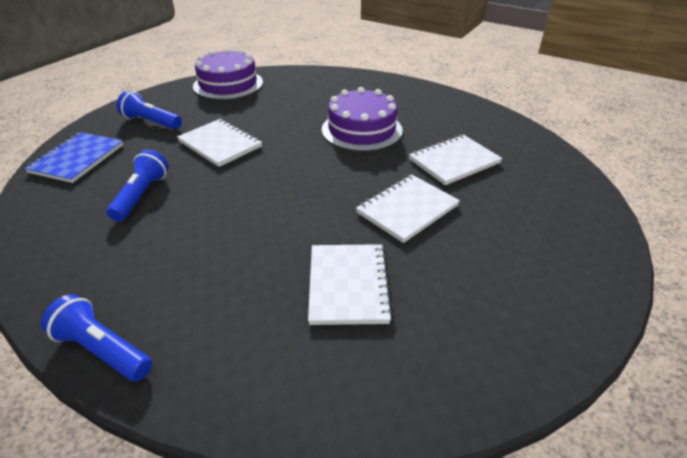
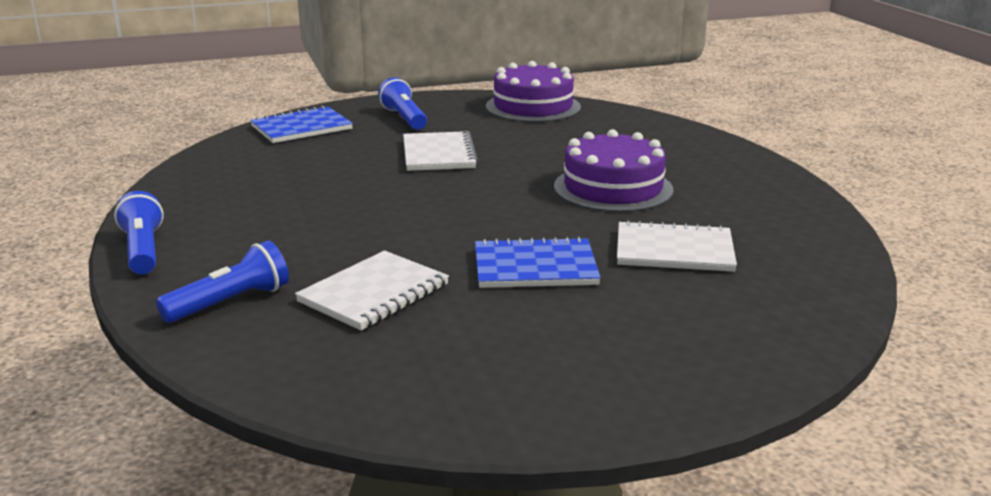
camera: 40 degrees right, 15 degrees down
(142, 195) = (311, 169): blue flashlight -> blue flashlight (230, 302)
(407, 209) = (535, 267): white notebook -> blue notebook

